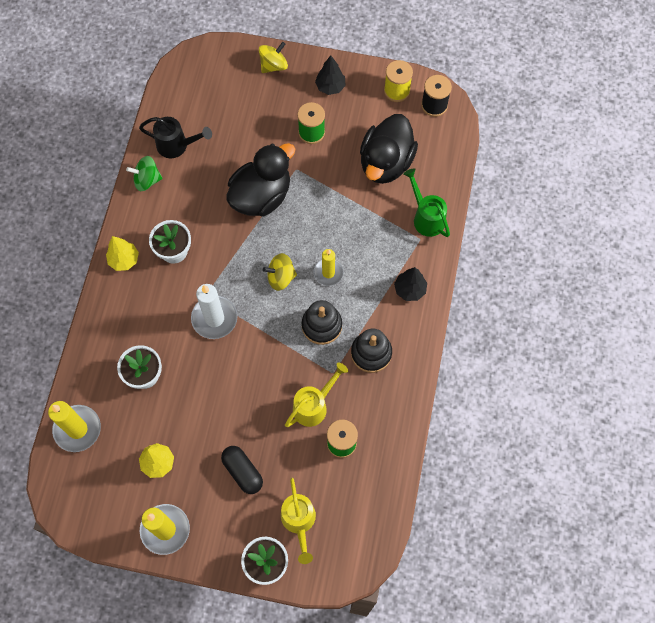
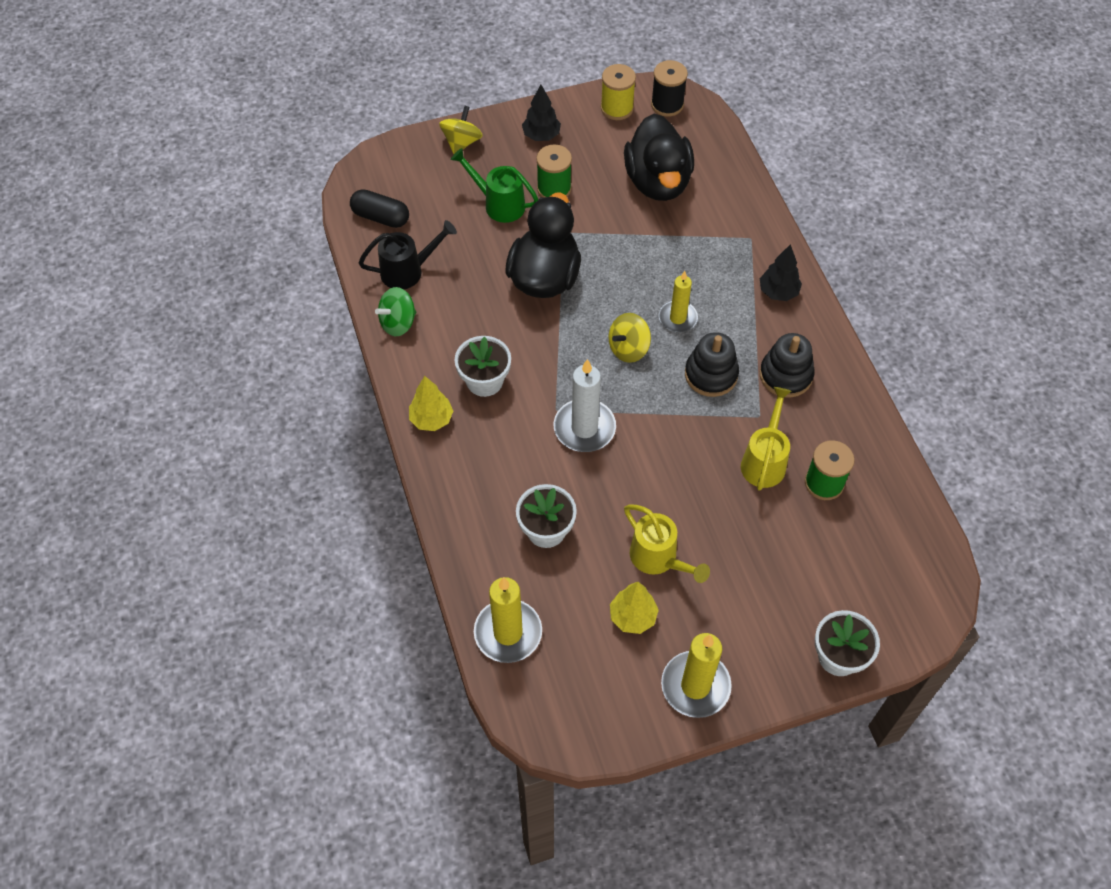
camera: 30 degrees left, 10 degrees down
(242, 472) = (738, 573): black capsule -> black capsule (380, 217)
(299, 521) = (840, 591): yellow watering can -> yellow watering can (658, 559)
(426, 217) = (741, 214): green watering can -> green watering can (499, 204)

